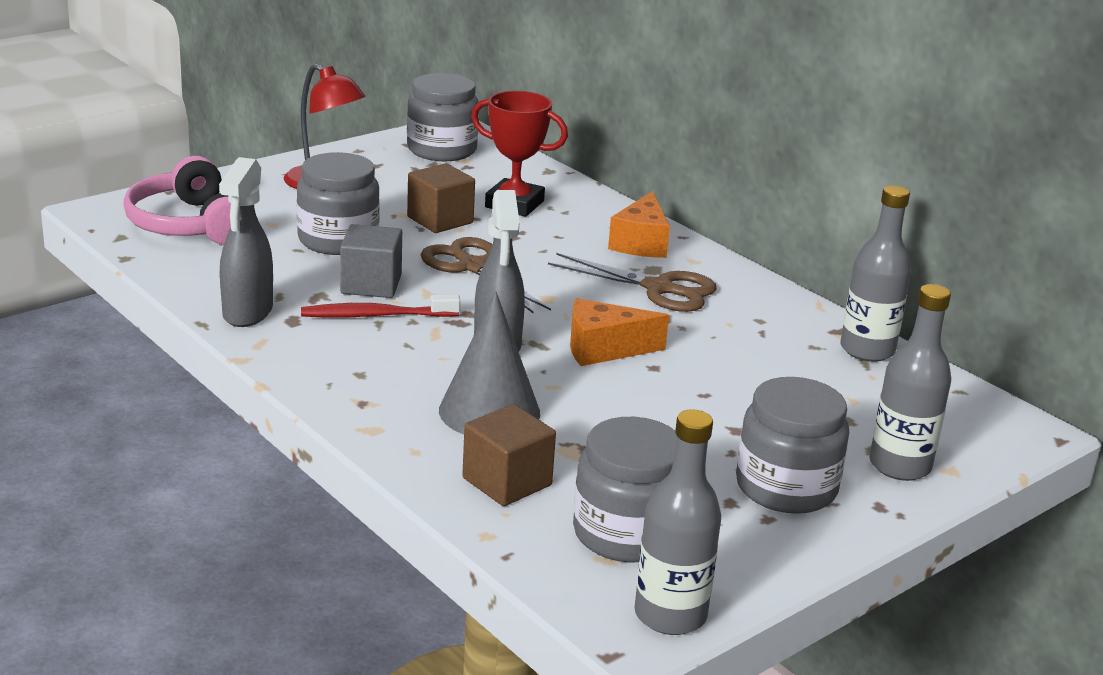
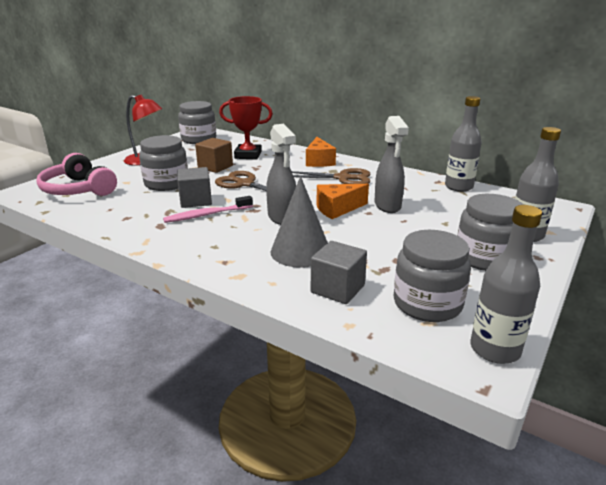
camera: 15 degrees left, 0 degrees up
(247, 313) = (131, 227): grey spray bottle -> grey spray bottle (387, 206)
(376, 315) = (207, 215): red toothbrush -> pink toothbrush
(507, 482) = (337, 289): brown cube -> grey cube

